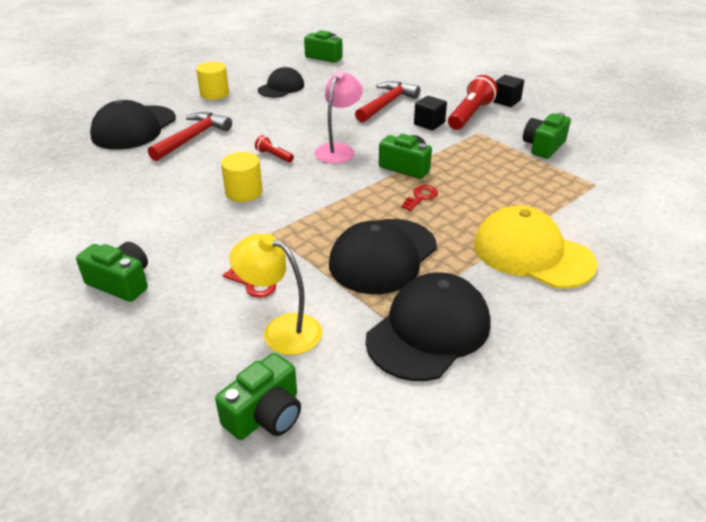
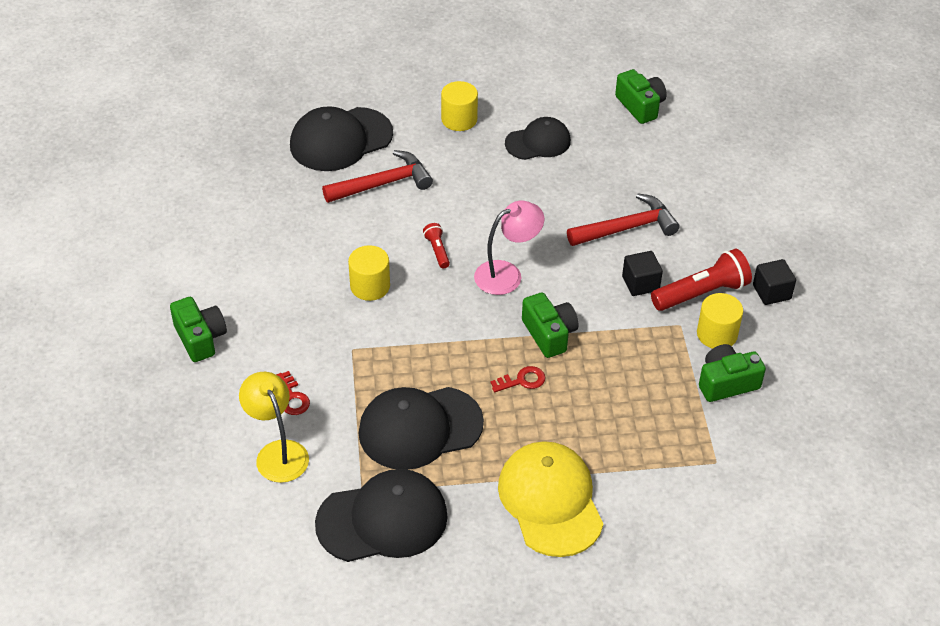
camera: 35 degrees right, 10 degrees up
(265, 414) = (210, 514): green camera -> none
(505, 128) = (717, 334): none -> yellow cylinder

